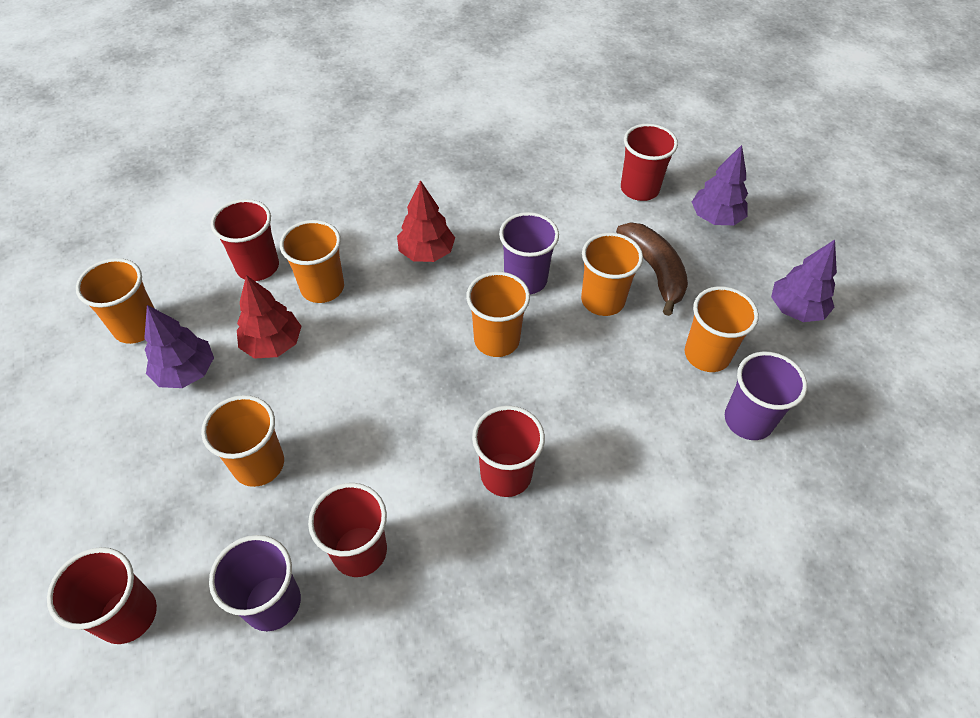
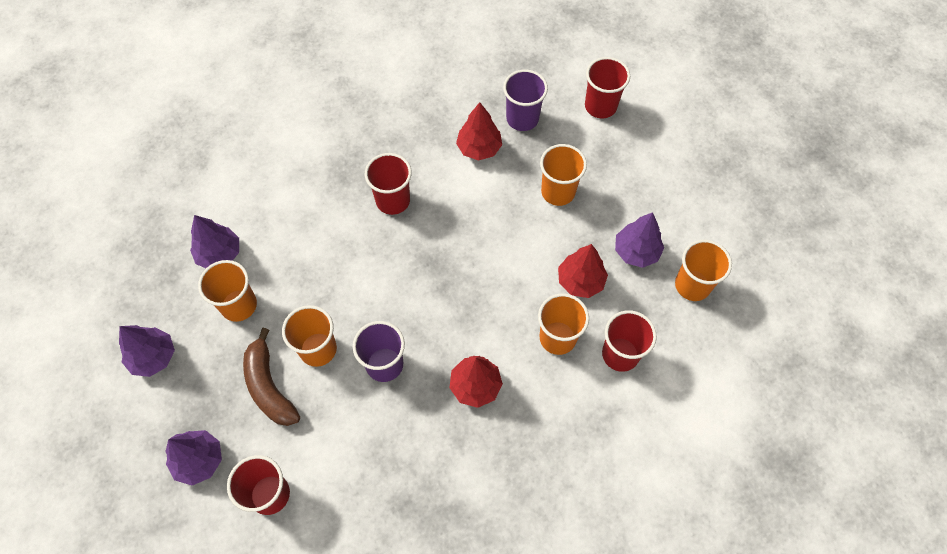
camera: 175 degrees right, 10 degrees up
(359, 551) = (479, 148): red cup -> red tree
(496, 340) = (406, 302): orange cup -> none
(748, 420) = (219, 254): purple cup -> purple tree

